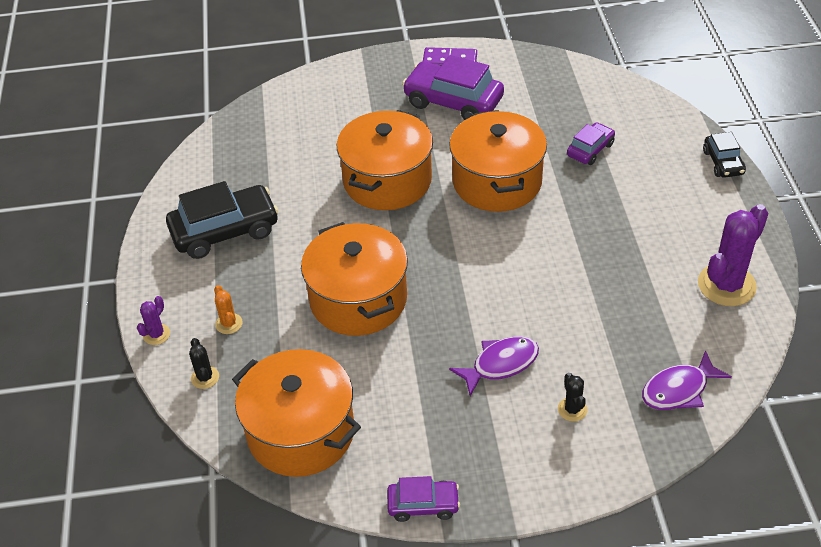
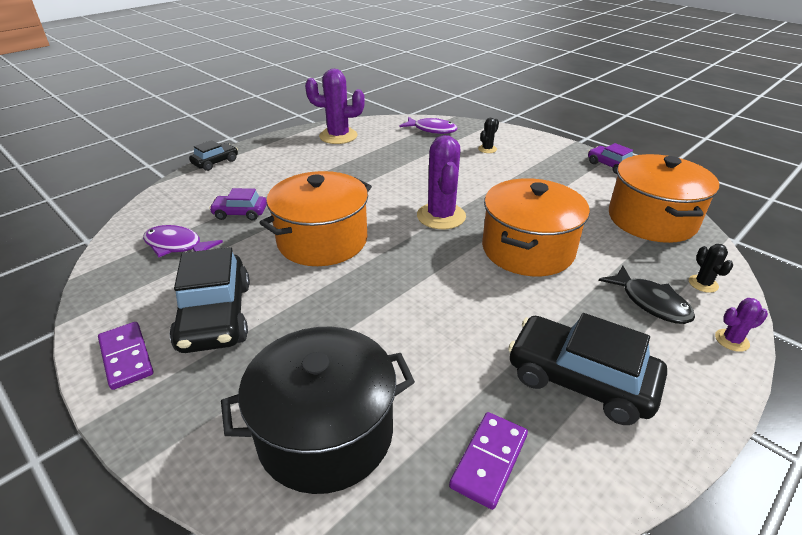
camera: 130 degrees left, 10 degrees down
(205, 377) = (703, 284): black cactus -> black cactus turned 45 degrees counterclockwise
(229, 324) = (650, 302): orange cactus -> black fish
(230, 162) = (489, 460): none -> purple domino
(311, 115) = (325, 432): none -> black pot
(387, 181) = (382, 301): orange pot -> none
(453, 102) = (215, 316): purple car -> black car
(463, 274) = (441, 216): none -> purple cactus
(500, 364) = (492, 176): purple fish -> purple fish (177, 246)

